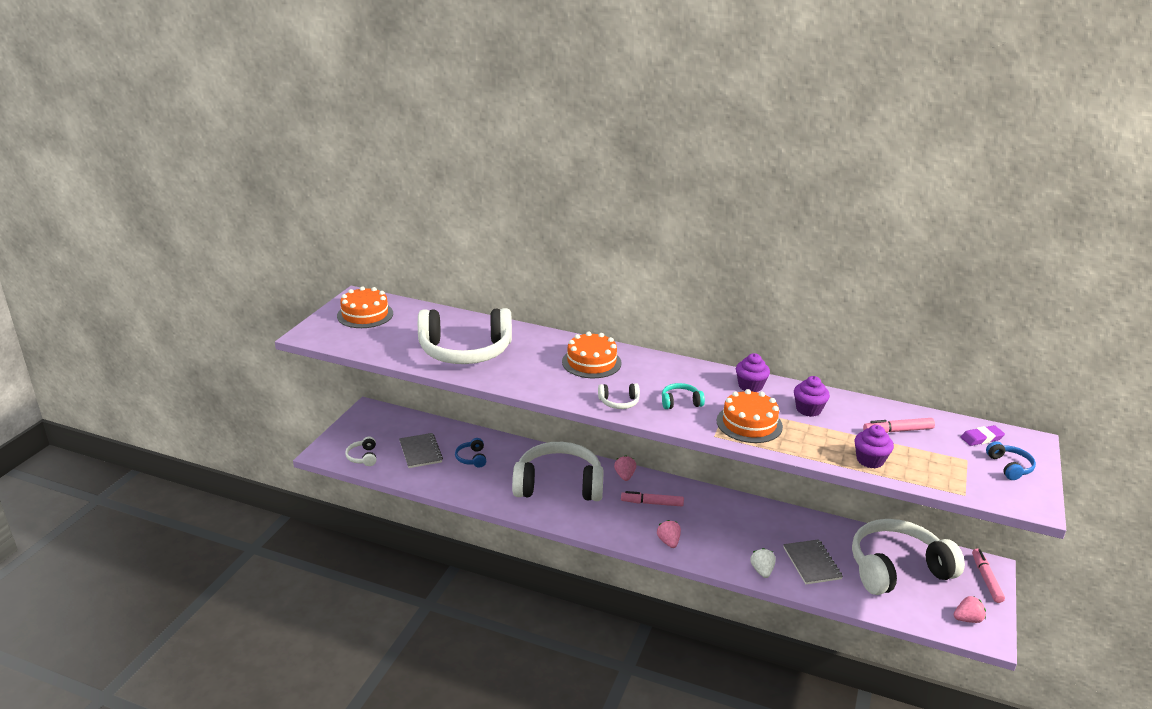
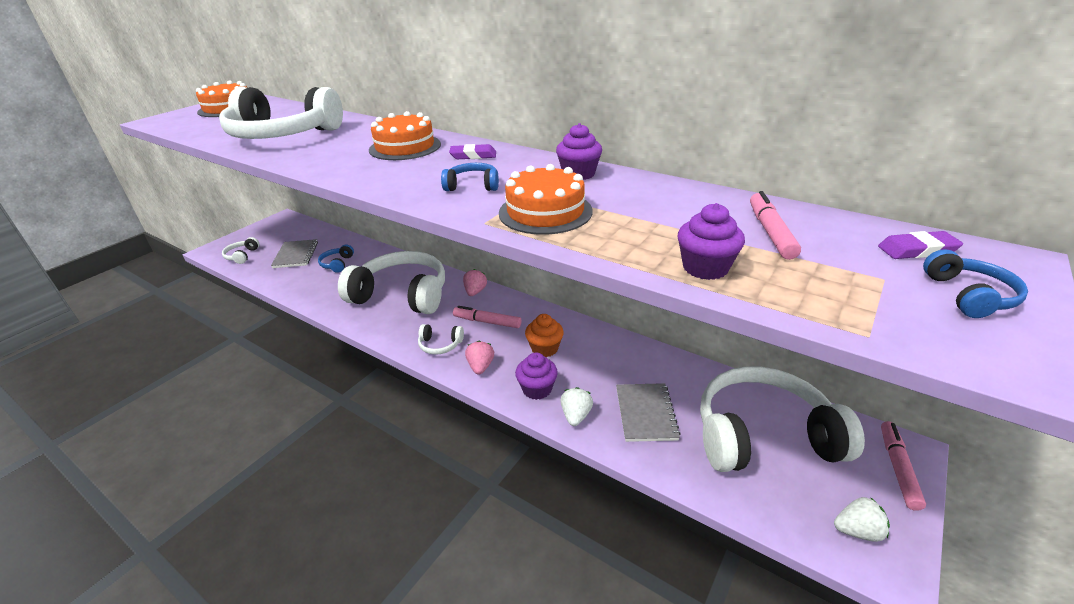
camera: 15 degrees right, 5 degrees up
(619, 402) = (396, 182): white headphones -> white headphones (440, 345)
(656, 370) = (473, 155): none -> purple eraser
(680, 402) = (472, 186): turquoise headphones -> blue headphones
(712, 521) = (544, 348): none -> orange cupcake
(808, 409) = (642, 201): purple cupcake -> purple cupcake (537, 389)
(897, 431) = (770, 232): pink marker -> pink marker turned 90 degrees clockwise
(967, 619) = (857, 531): pink strawberry -> white strawberry

